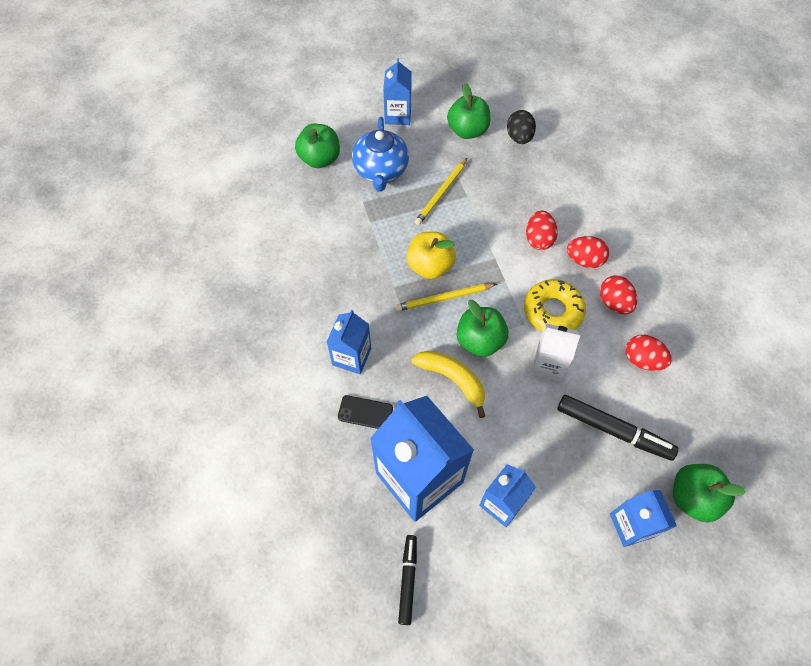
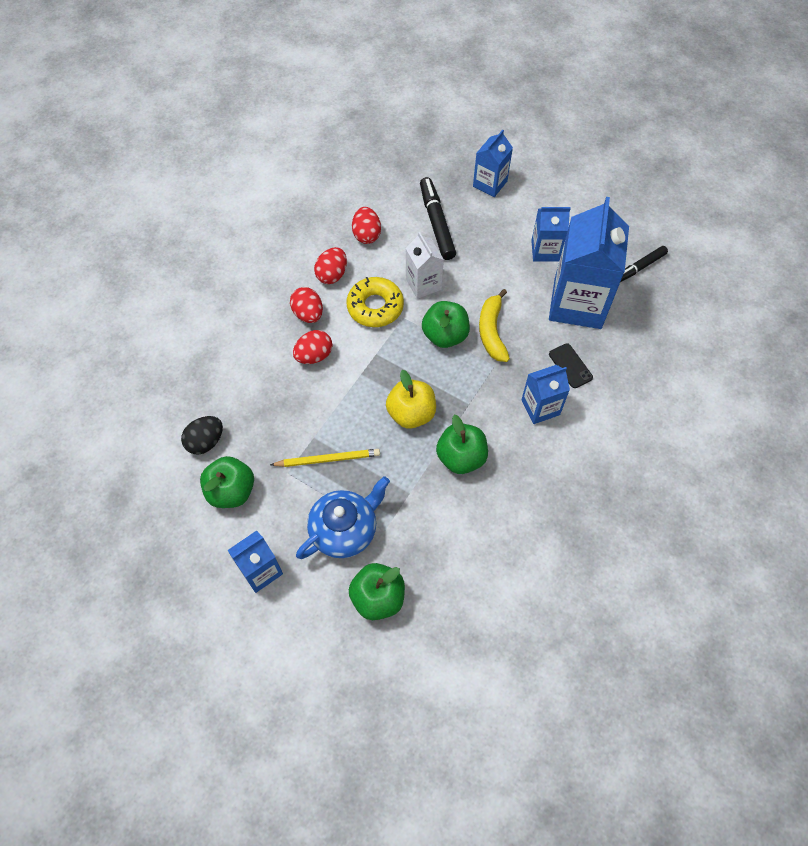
camera: 130 degrees left, 0 degrees up
(444, 298) = (431, 382): yellow pencil -> none
(693, 497) = (442, 165): green apple -> green apple (461, 457)

